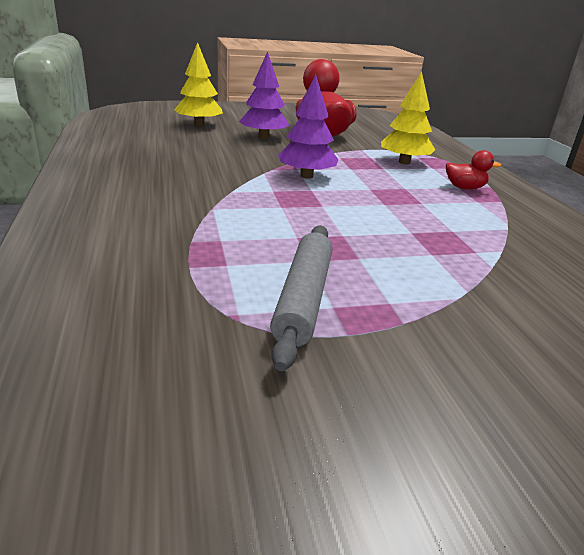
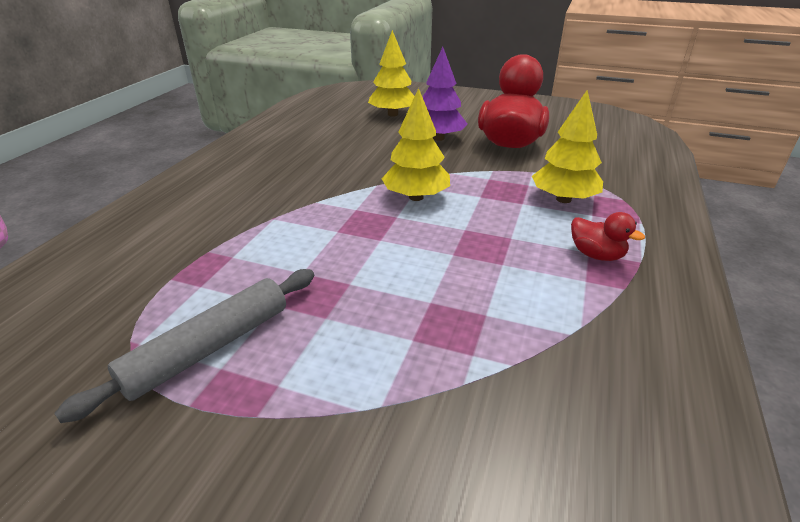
camera: 35 degrees right, 5 degrees up
(306, 176) = (416, 197): purple tree -> yellow tree

